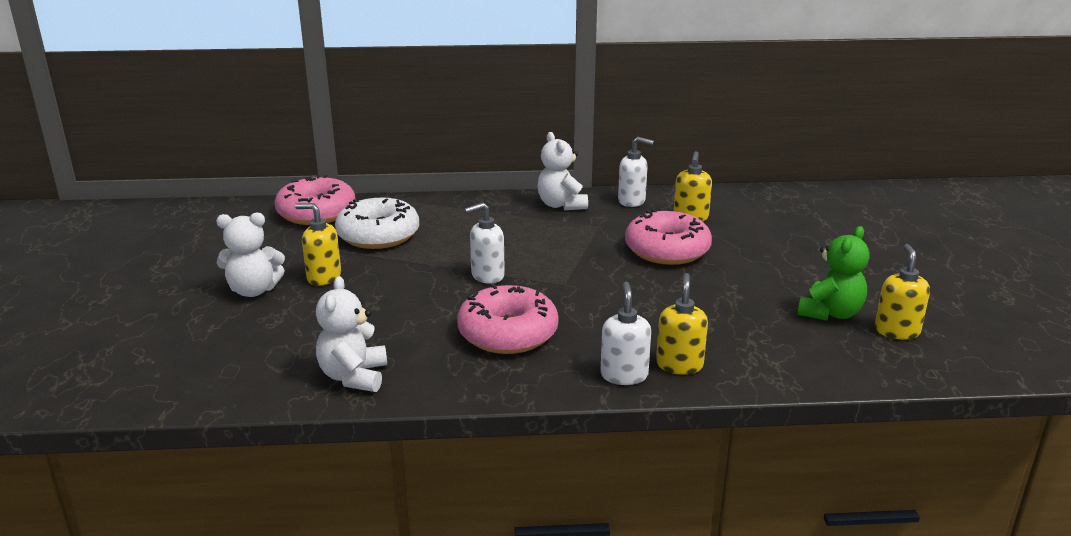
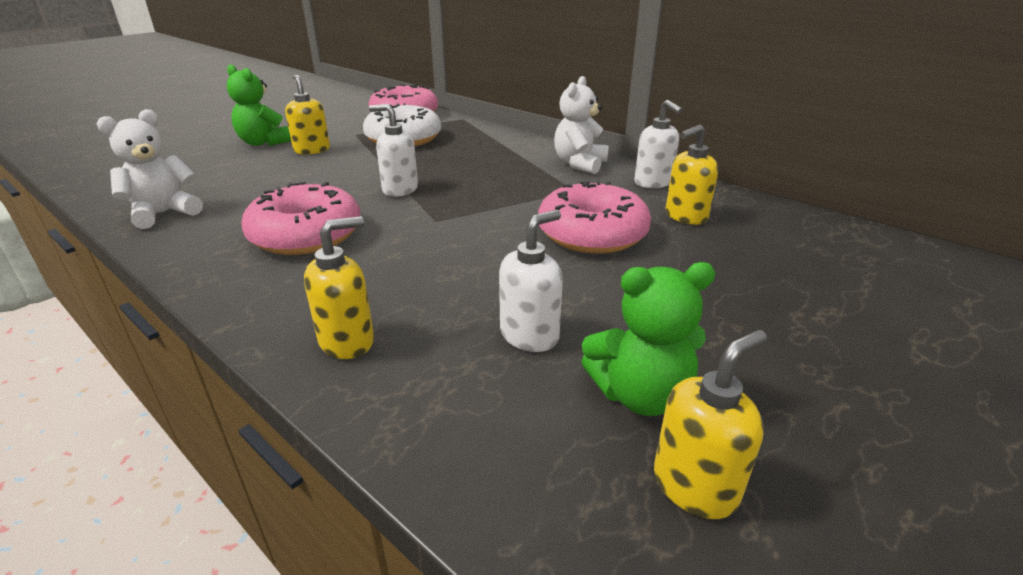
camera: 45 degrees right, 5 degrees up
(254, 290) = (264, 143): white teddy bear -> green teddy bear
(624, 375) = (286, 319): white soap dispenser -> white soap dispenser (530, 335)

